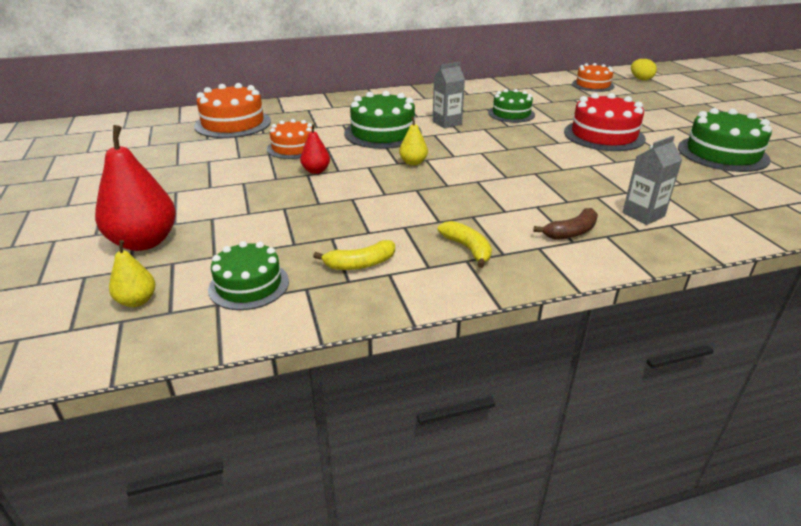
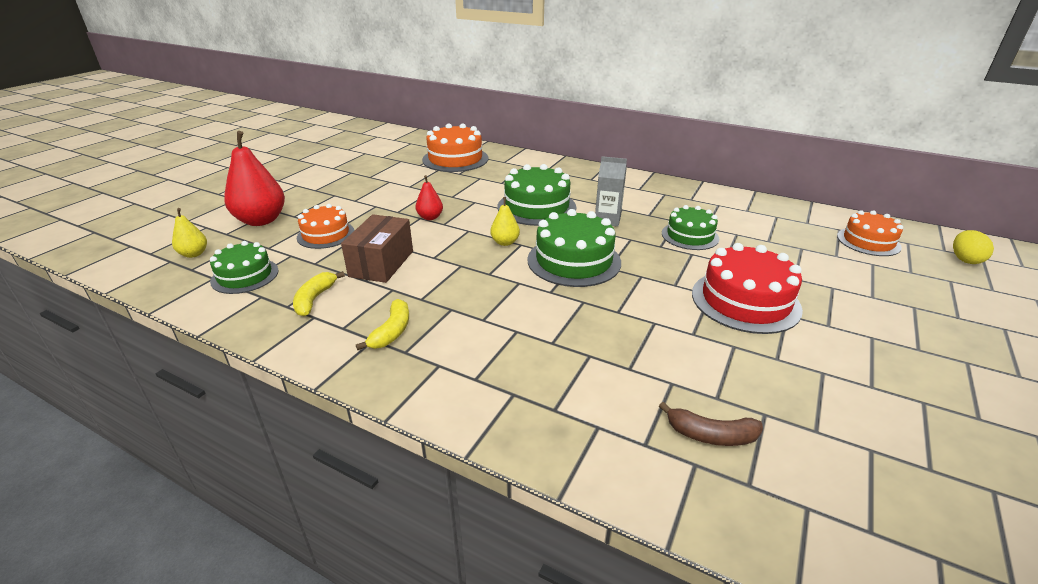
camera: 45 degrees right, 0 degrees up
(293, 148) = (453, 193): orange cake -> orange cake (326, 234)
(354, 216) = (381, 263): none -> brown box
(360, 264) = (314, 299): yellow banana -> yellow banana turned 75 degrees clockwise
(571, 232) = (491, 370): brown banana -> brown banana (711, 435)
(643, 215) = (593, 399): grey carton -> none
(722, 153) = (865, 399): green cake -> green cake (574, 261)

